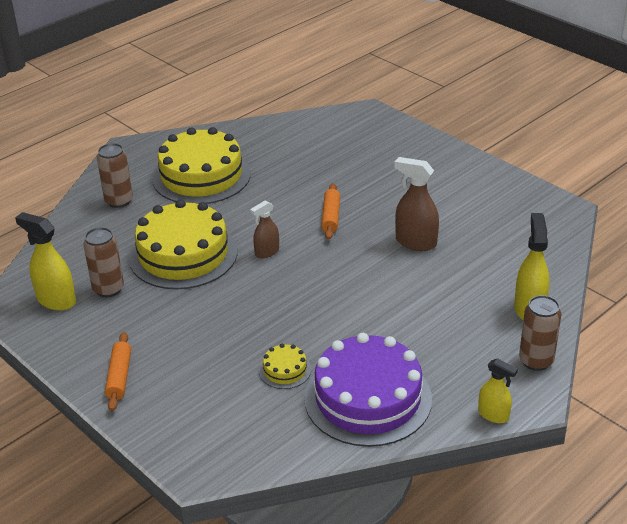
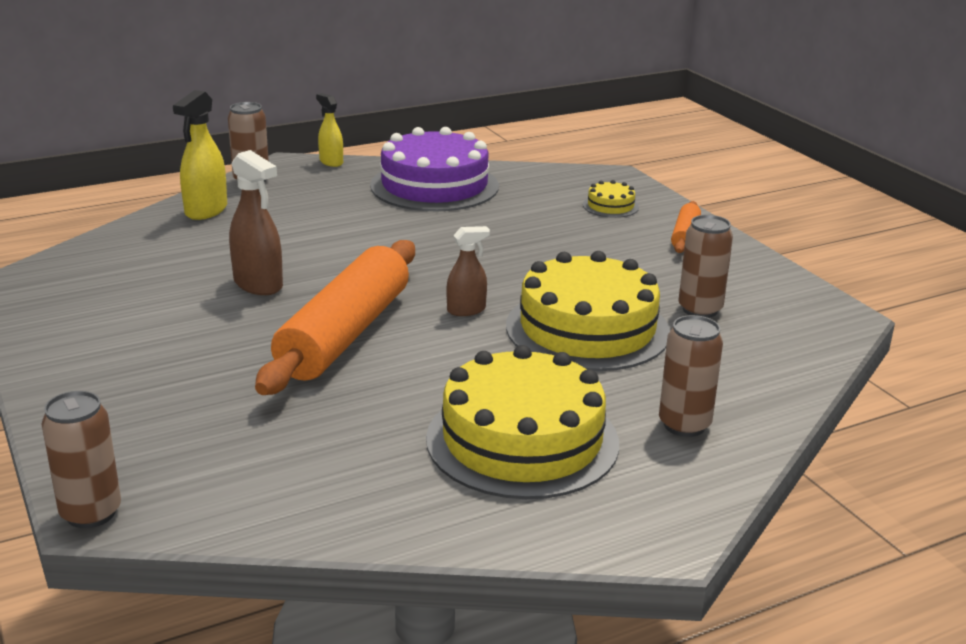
camera: 165 degrees left, 10 degrees down
(56, 300) = (772, 310): yellow spray bottle -> none
(285, 370) = (504, 213): yellow cake -> yellow cake (610, 206)
(331, 217) = (344, 334): orange rolling pin -> orange rolling pin, size x2.23
(369, 110) = (91, 513): none -> brown can

